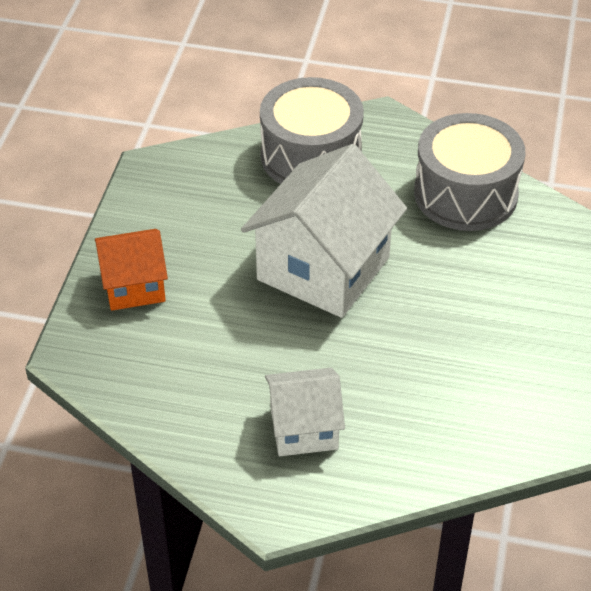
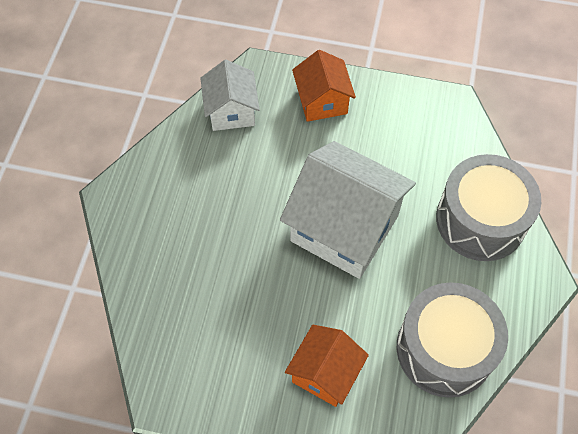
camera: 90 degrees right, 15 degrees up
(304, 428) = (183, 213): white house -> white house (231, 111)
(505, 289) = (325, 373): none -> orange house

